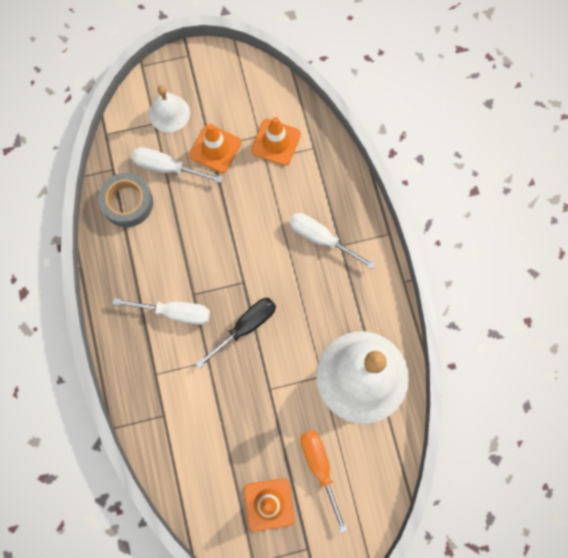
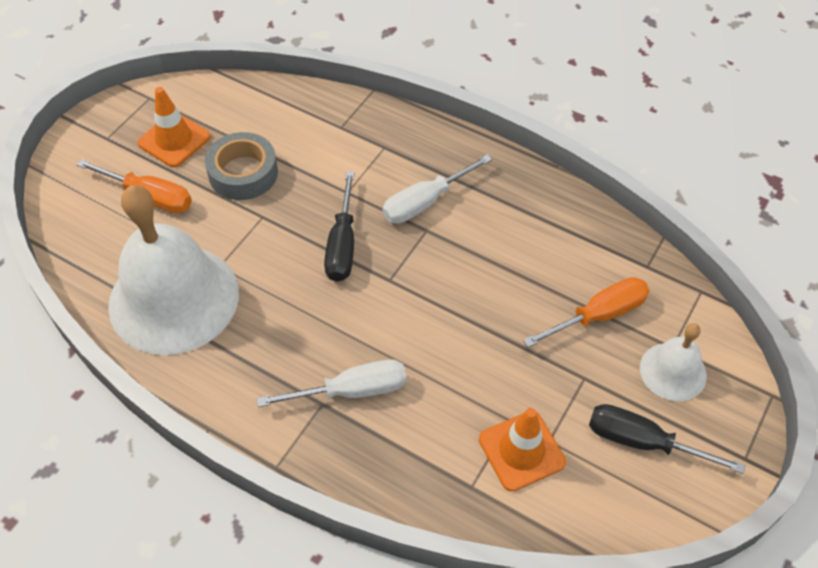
camera: 135 degrees right, 20 degrees down
(127, 203) = (591, 250): grey tape -> grey tape (243, 173)
(167, 168) = (598, 315): white screwdriver -> orange screwdriver
(215, 149) = (577, 380): orange traffic cone -> none
(221, 98) = (643, 442): none -> black screwdriver

